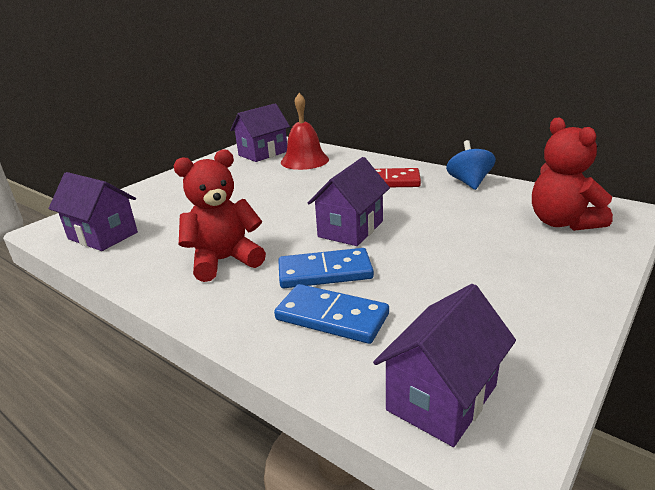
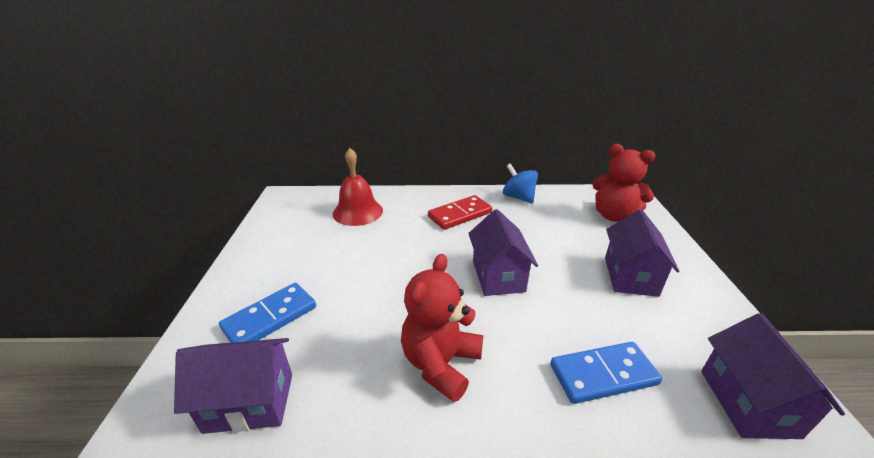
camera: 40 degrees left, 5 degrees up
(263, 153) = (301, 214): purple house -> purple house (630, 276)
(325, 272) = (538, 331): blue domino -> blue domino (270, 318)

